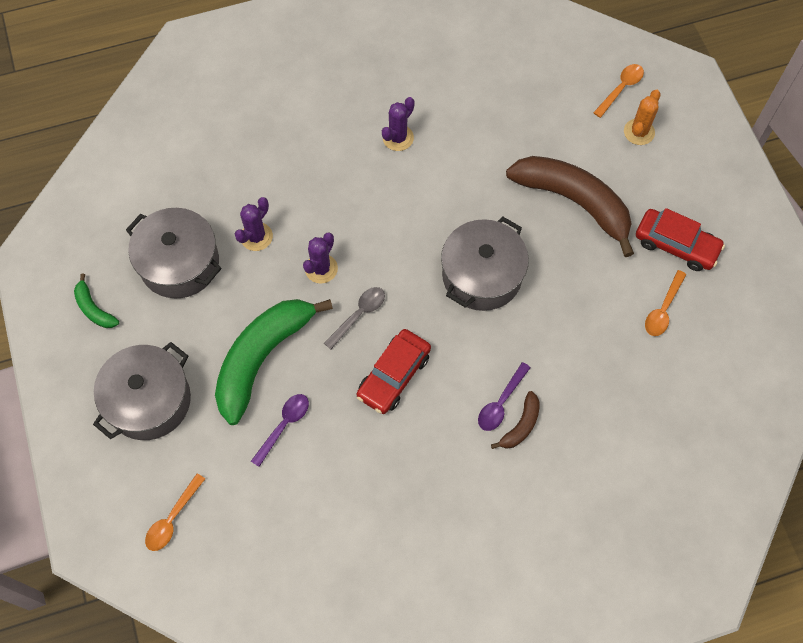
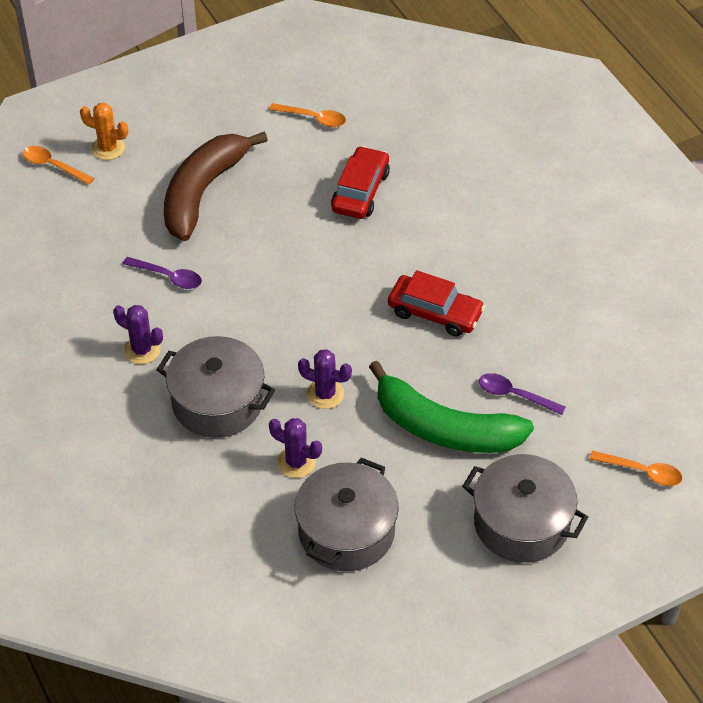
camera: 100 degrees left, 15 degrees down
(94, 309) = (424, 606): green banana -> none
(359, 315) = (373, 352): grey spoon -> none
(482, 275) = (304, 256): grey pot -> grey pot (217, 402)
(501, 403) = (441, 226): purple spoon -> purple spoon (168, 277)
(521, 425) = (461, 209): brown banana -> none
(676, 245) = (240, 113): red car -> red car (360, 191)

